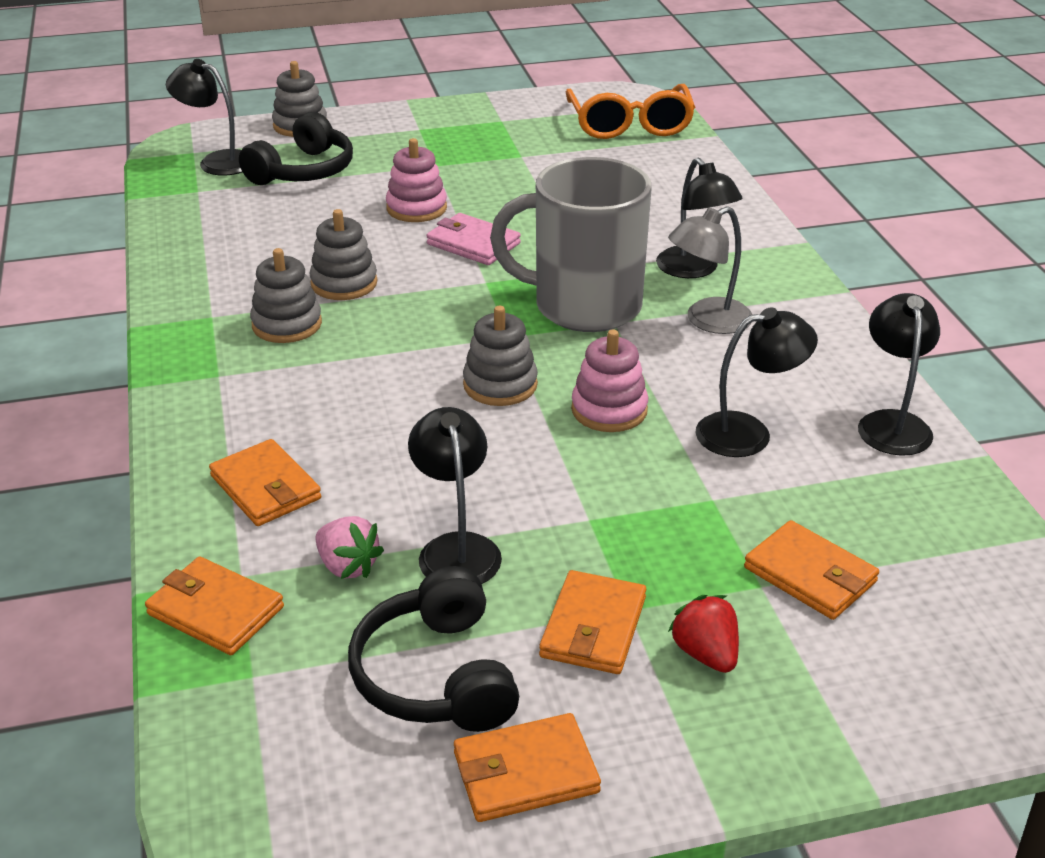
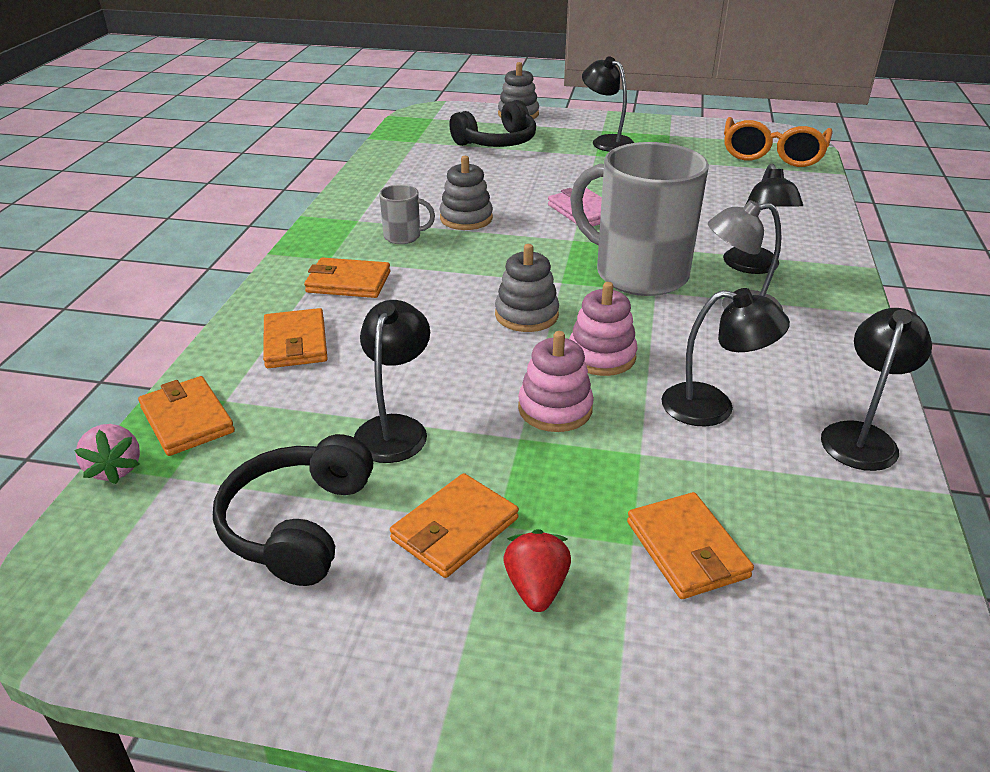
camera: 25 degrees right, 0 degrees up
(217, 161) = (443, 126): black lamp -> black lamp (606, 141)
(287, 324) = (403, 236): grey stacking toy -> grey mug
(347, 566) = (304, 416): pink strawberry -> pink strawberry (115, 469)
(416, 208) = (559, 180): pink stacking toy -> pink stacking toy (555, 409)
(525, 772) = (301, 635): orange wallet -> orange wallet (348, 282)

